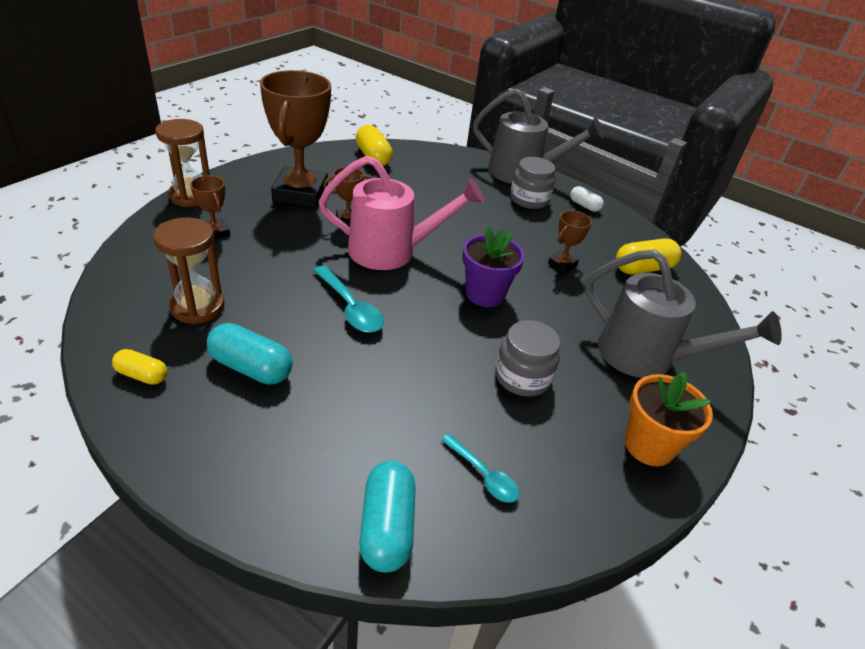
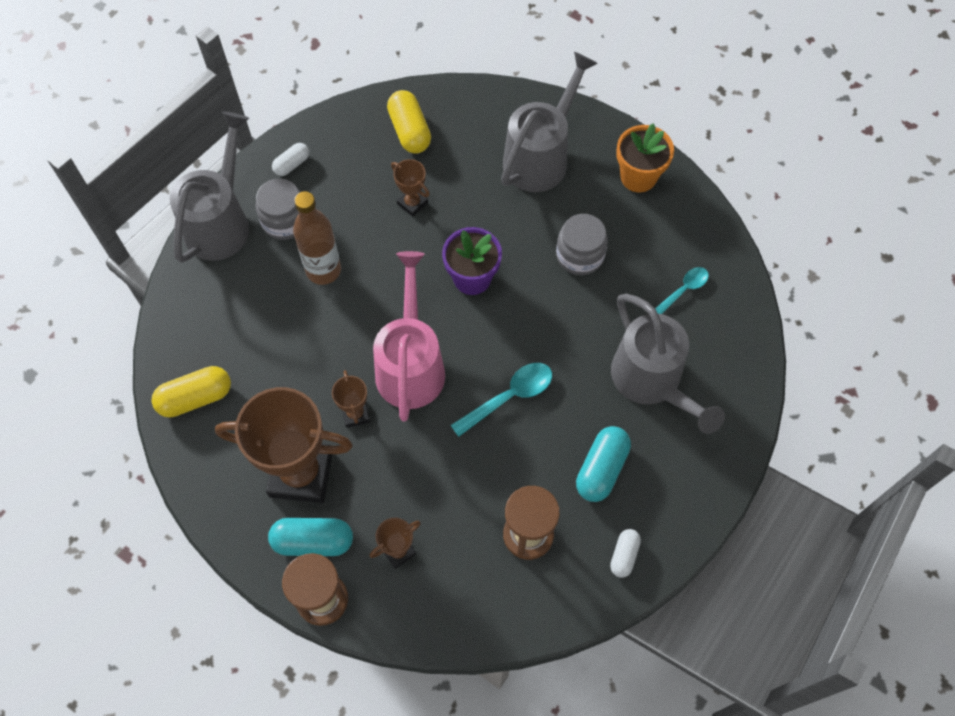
camera: 85 degrees left, 25 degrees up
(142, 375) = (624, 555): yellow capsule -> white capsule
(351, 426) = (652, 382): none -> grey watering can
(387, 527) = (735, 352): turquoise capsule -> turquoise capsule (313, 541)
(484, 214) = (323, 270): none -> brown bottle

